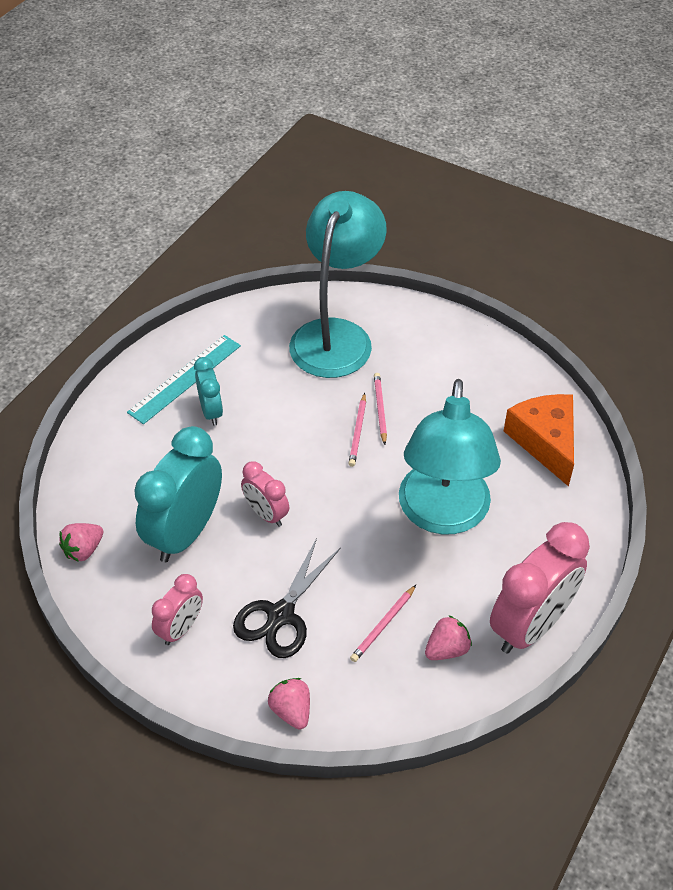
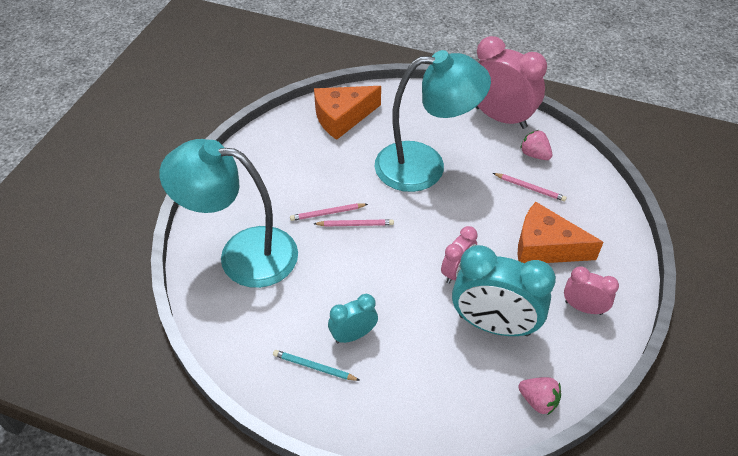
camera: 100 degrees left, 0 degrees up
(185, 378) = (314, 367): turquoise ruler -> turquoise pencil
(280, 615) = (545, 247): black scissors -> orange cheese
(291, 710) = (617, 228): pink strawberry -> none

